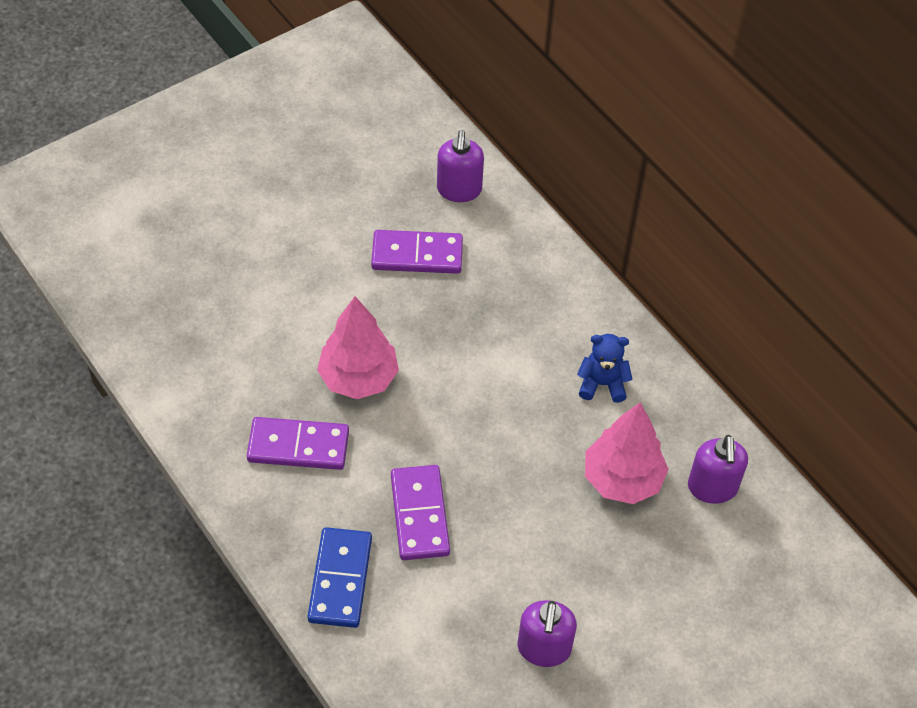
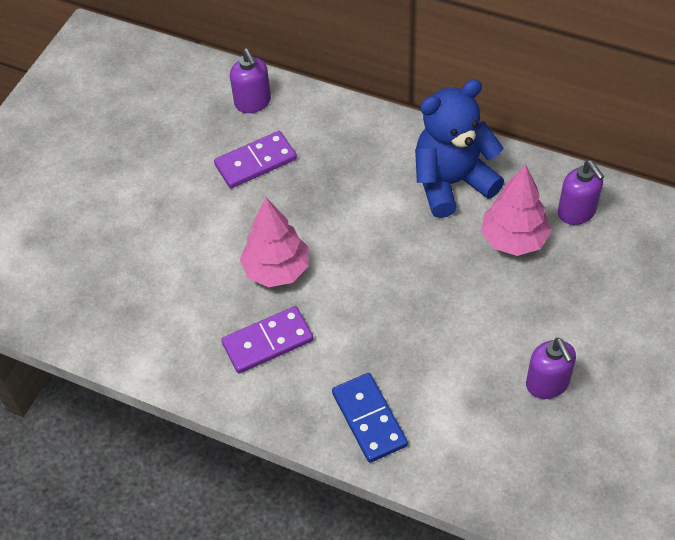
camera: 25 degrees left, 0 degrees up
(420, 514) = (392, 341): purple domino -> none
(602, 384) = (452, 183): blue teddy bear -> blue teddy bear, size x2.07

